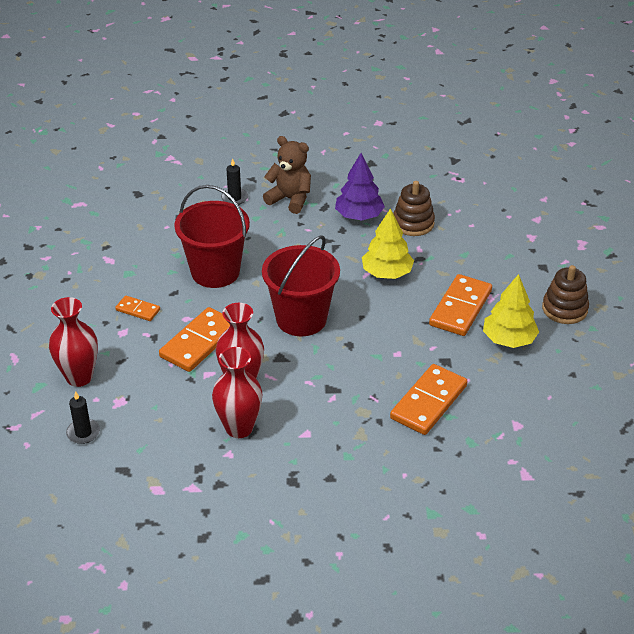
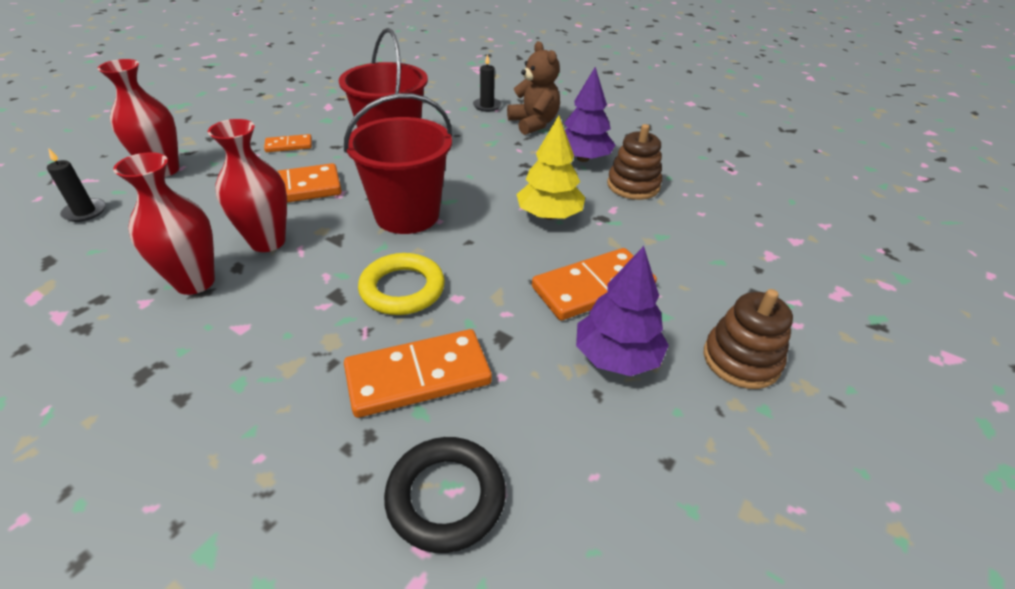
camera: 35 degrees right, 0 degrees up
(138, 310) = (289, 145): orange domino -> orange domino turned 75 degrees counterclockwise
(362, 365) = (402, 289): none -> yellow ring
(500, 439) = (446, 497): none -> black ring
(508, 339) = (616, 356): yellow tree -> purple tree

